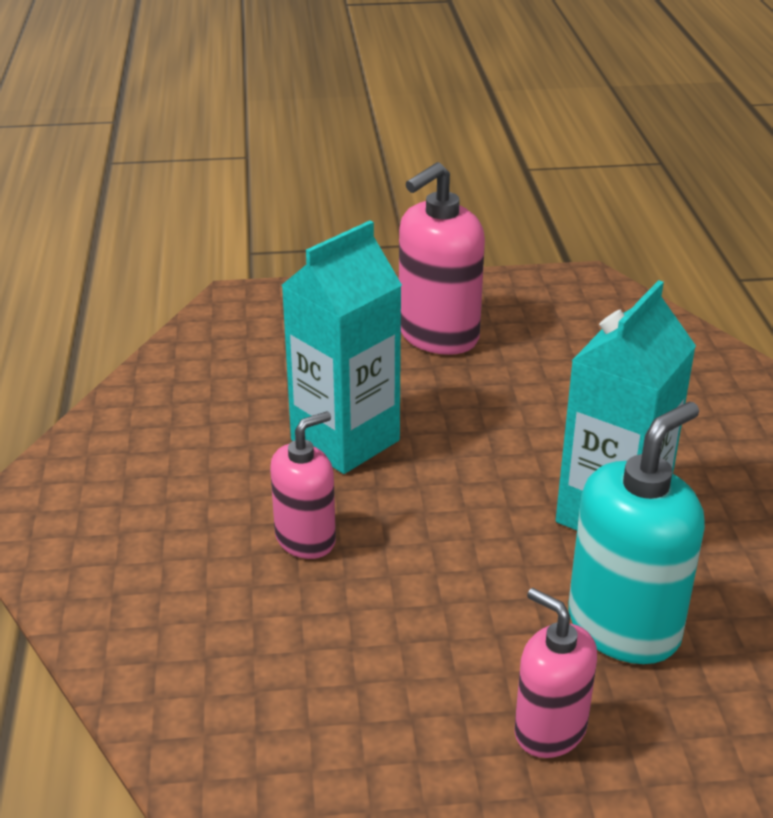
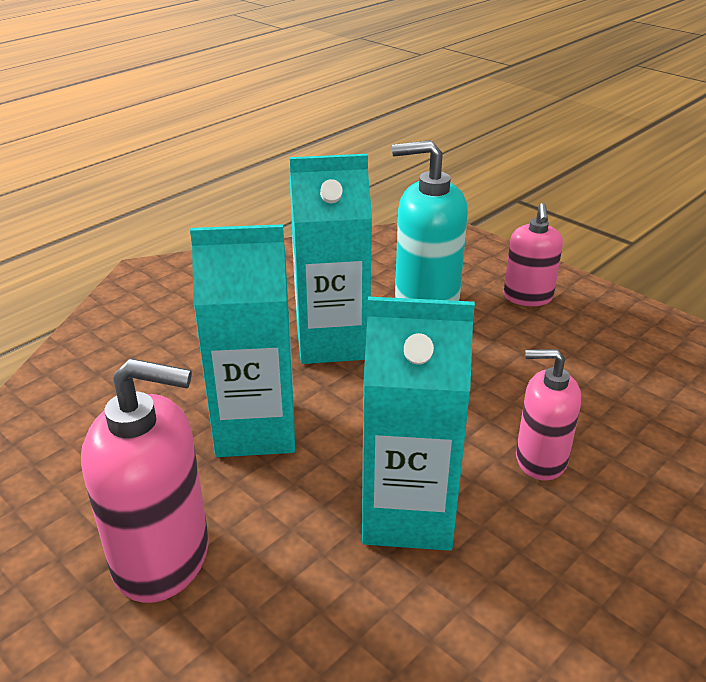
camera: 130 degrees left, 0 degrees up
(524, 416) = (255, 429): none -> turquoise carton

